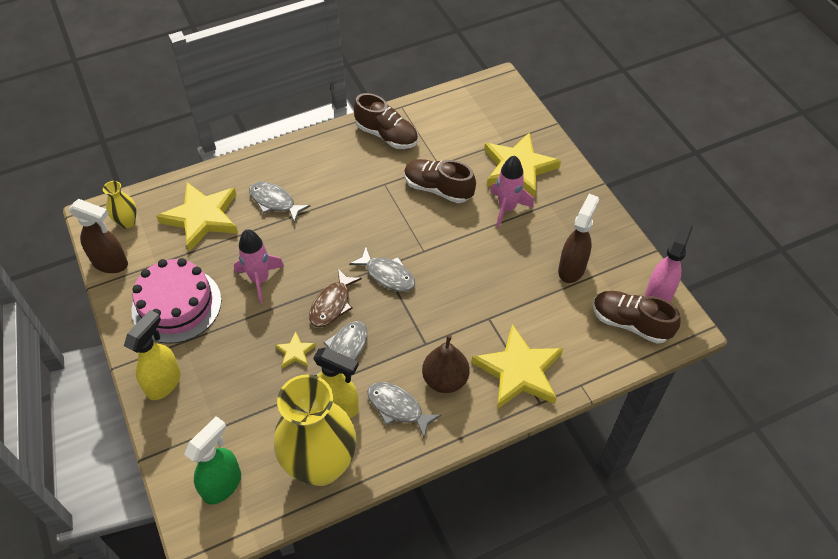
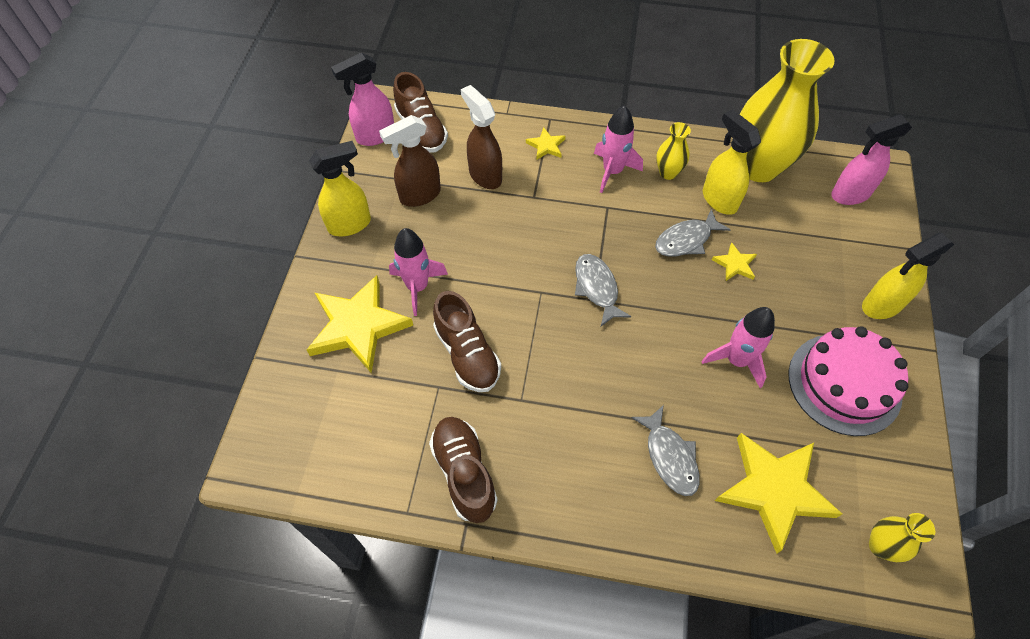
camera: 145 degrees left, 5 degrees up
(111, 263) = (916, 489): brown spray bottle -> brown spray bottle (485, 175)
(223, 484) = (849, 194): green spray bottle -> pink spray bottle
(332, 304) = (672, 290): brown fish -> none
(398, 408) = (668, 173): grey fish -> yellow vase
(445, 379) = (612, 171): brown pear -> pink rocket
(519, 371) = (546, 146): yellow star -> yellow star, size x0.45
(594, 221) = (350, 224): none -> yellow spray bottle

